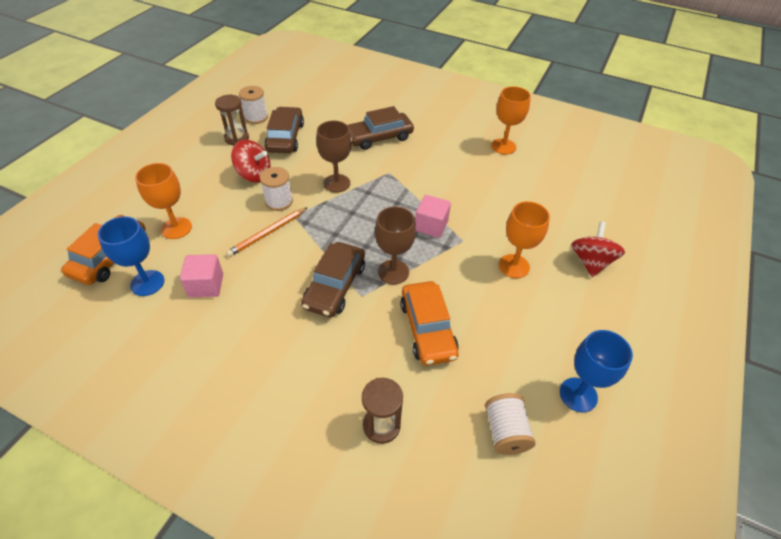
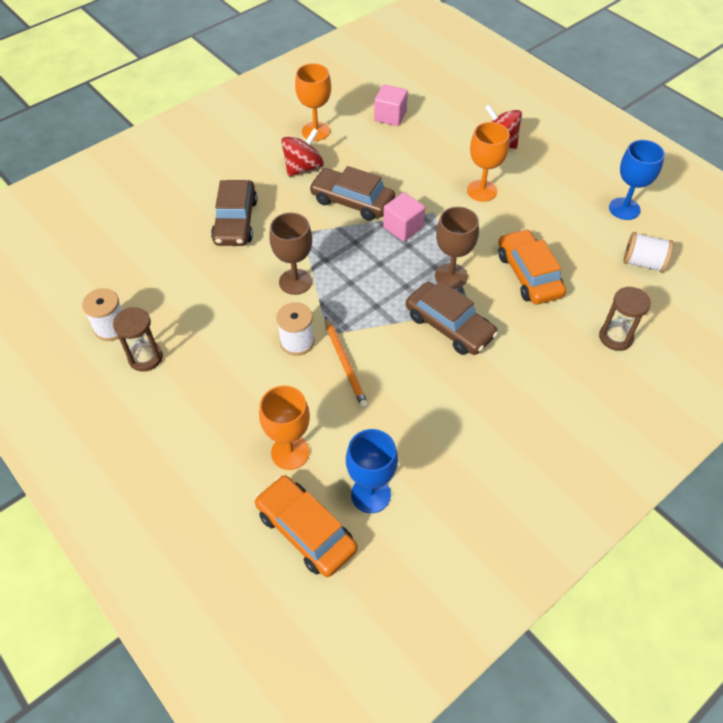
camera: 65 degrees left, 5 degrees up
(206, 285) = (400, 437): pink cube -> pink cube (390, 116)
(254, 175) = (233, 355): red spinning top -> red spinning top (303, 167)
(285, 137) = (177, 307): brown car -> brown car (352, 201)
(427, 329) = (528, 274): orange car -> orange car turned 120 degrees counterclockwise

